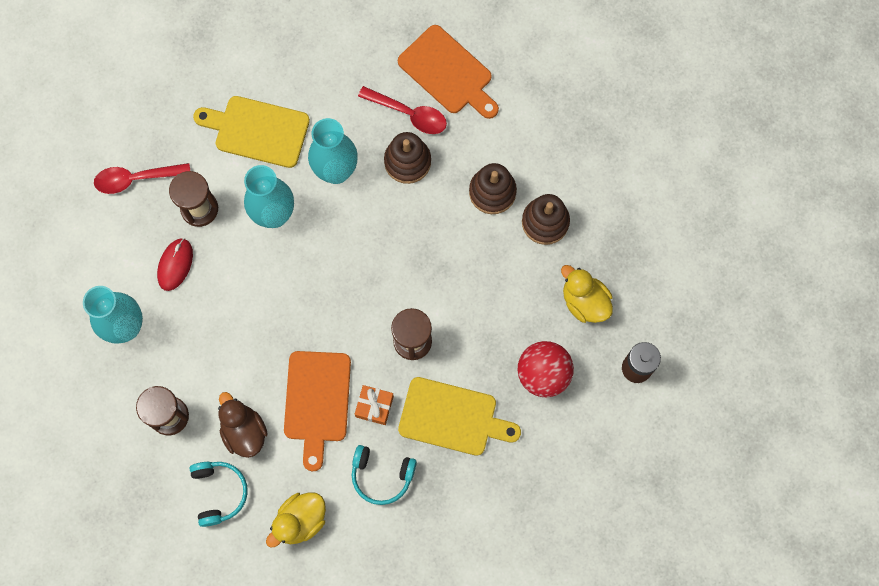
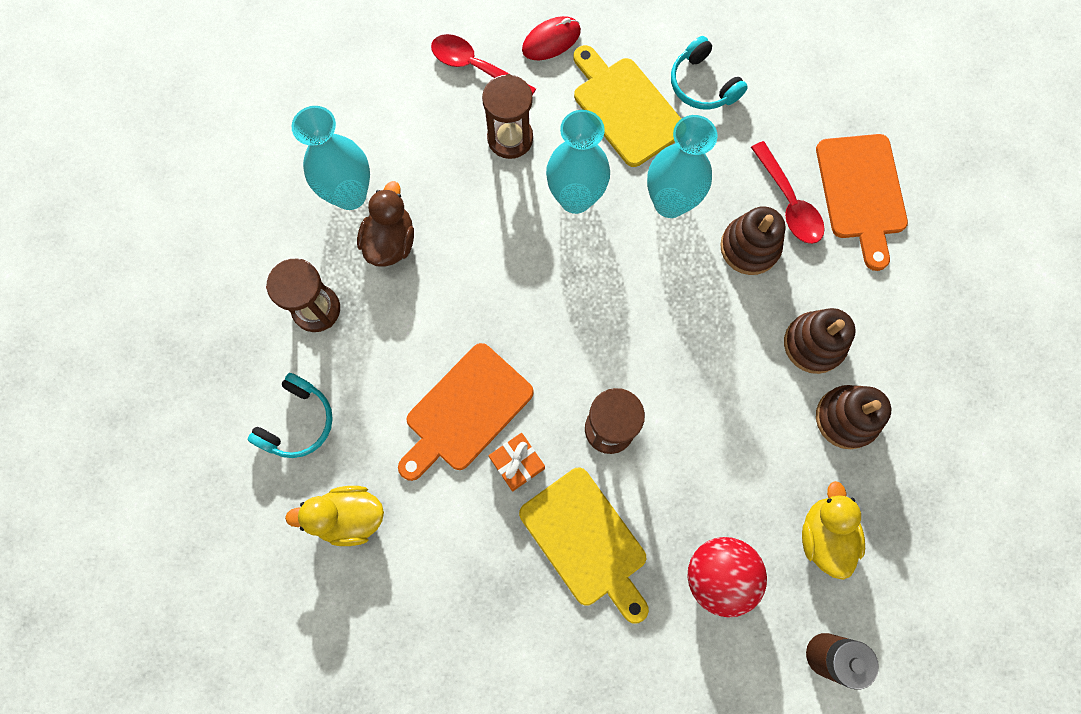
camera: 40 degrees right, 0 degrees up
(175, 265) = (443, 172): red mouse -> red mouse (551, 41)
(244, 431) = (372, 382): brown duck -> brown duck (390, 241)
(382, 475) = (466, 540): turquoise headphones -> turquoise headphones (702, 84)

